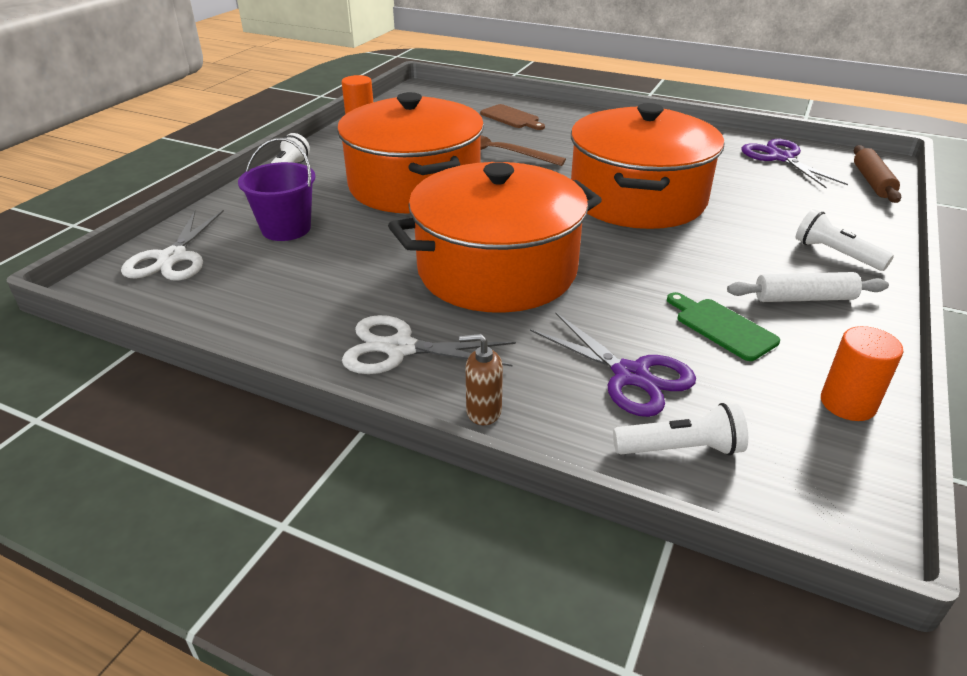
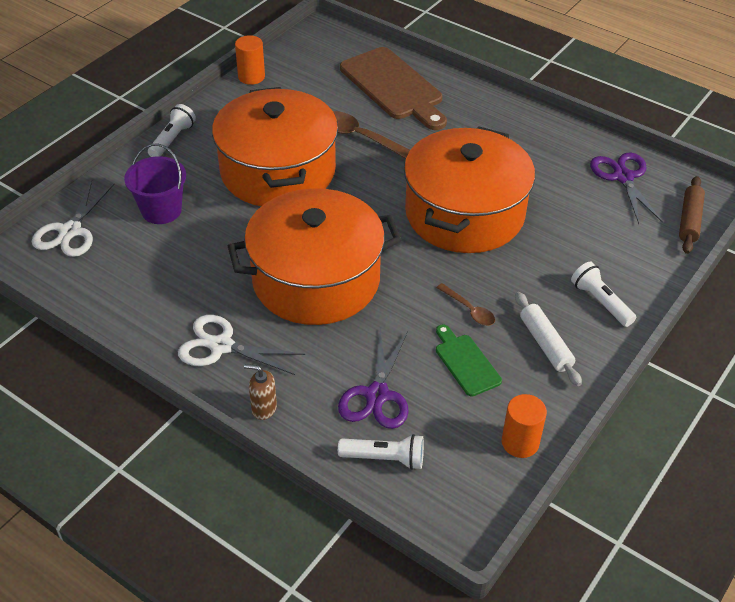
camera: 10 degrees right, 10 degrees up
(511, 118) = (394, 87): brown cutting board -> brown cutting board, size x1.97
(630, 375) = (377, 395): purple scissors -> purple scissors turned 45 degrees clockwise
(693, 277) = (469, 310): none -> brown spoon
(804, 298) = (545, 344): white rolling pin -> white rolling pin turned 60 degrees clockwise

